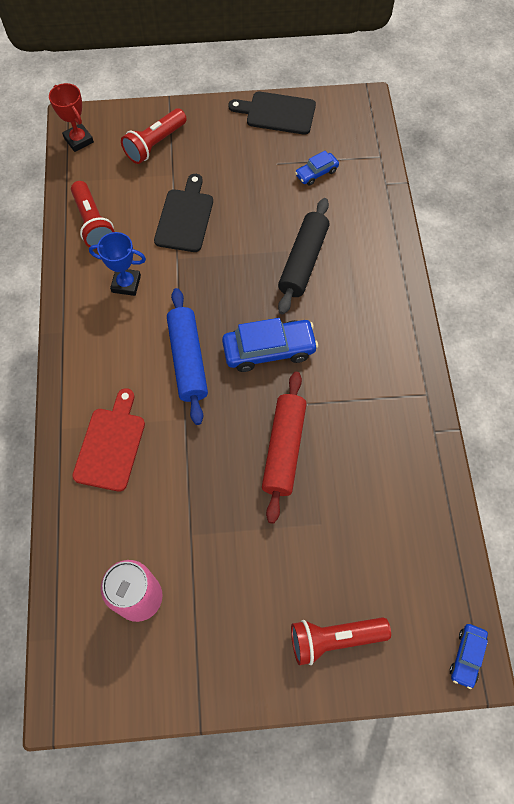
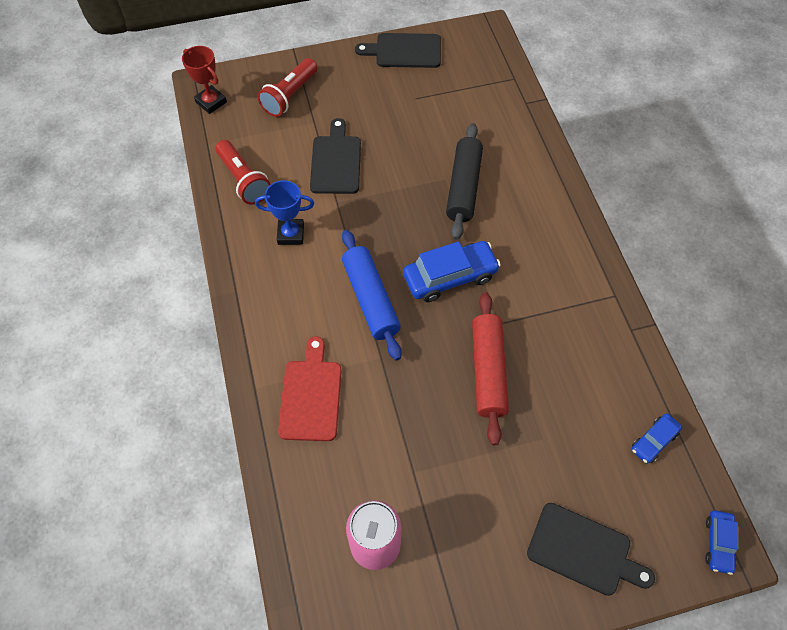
camera: 10 degrees left, 5 degrees down
(316, 173) = (456, 102): blue car -> blue car (654, 441)
(334, 638) = (583, 550): red flashlight -> black cutting board

